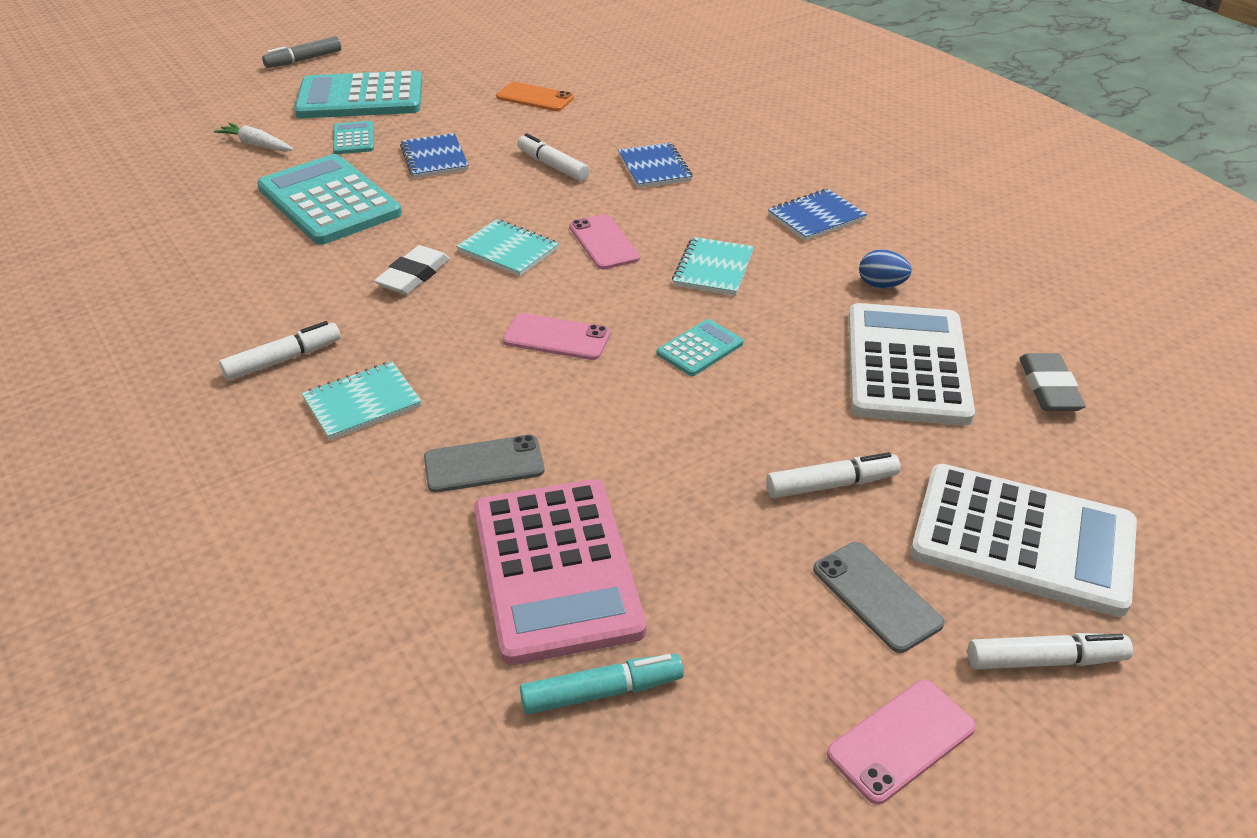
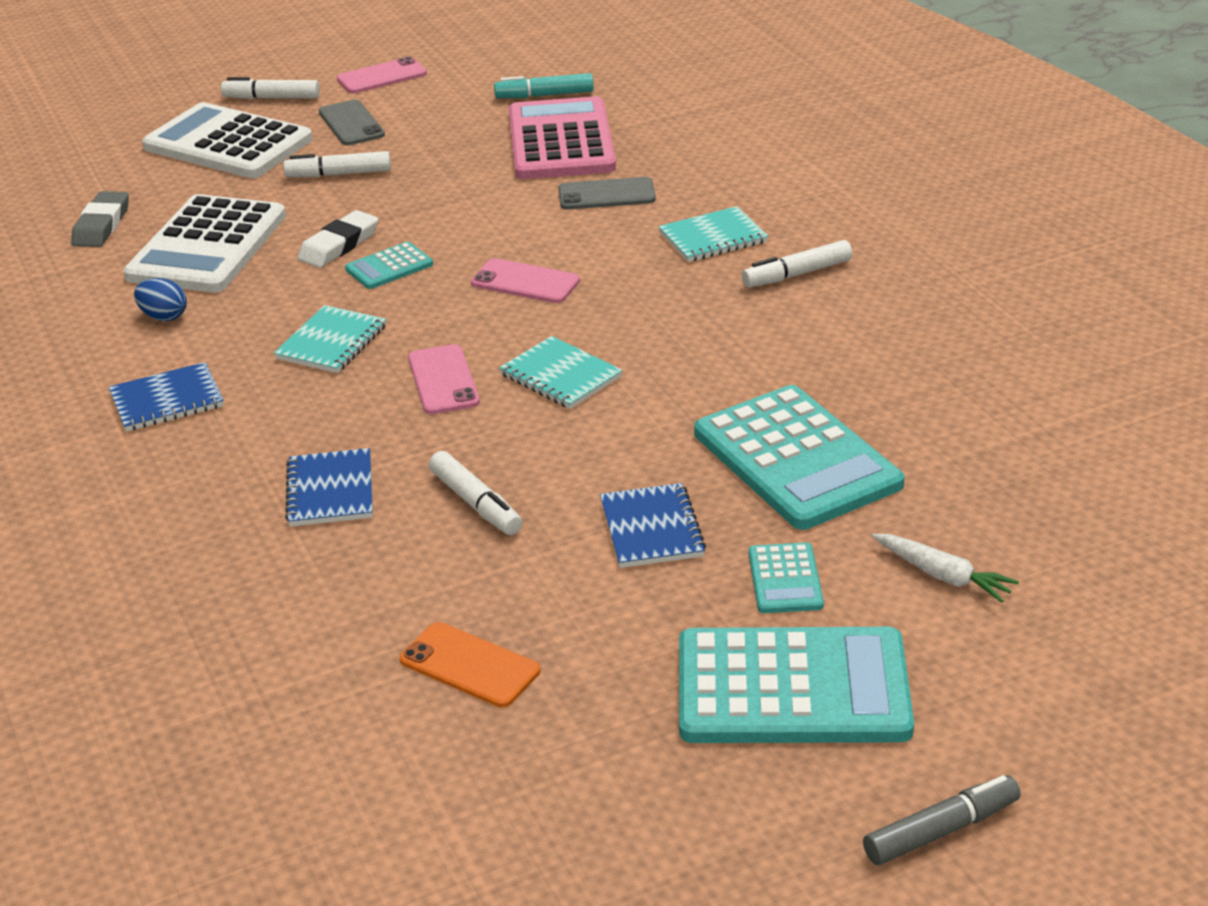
camera: 170 degrees left, 5 degrees down
(413, 276) = (673, 351): white eraser -> white eraser (339, 245)

